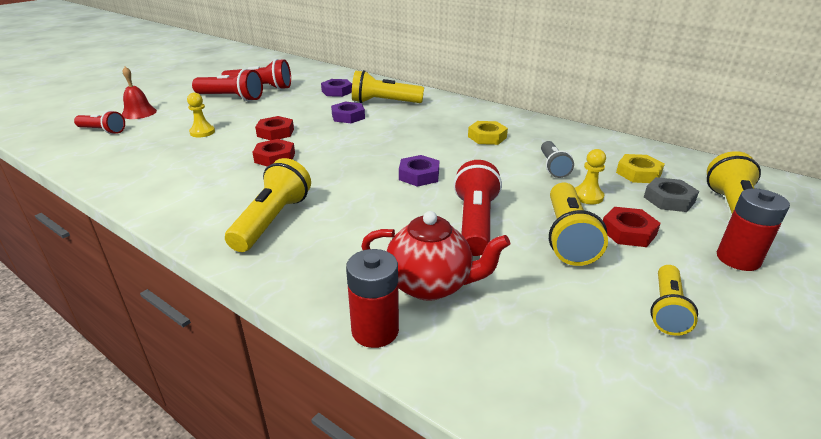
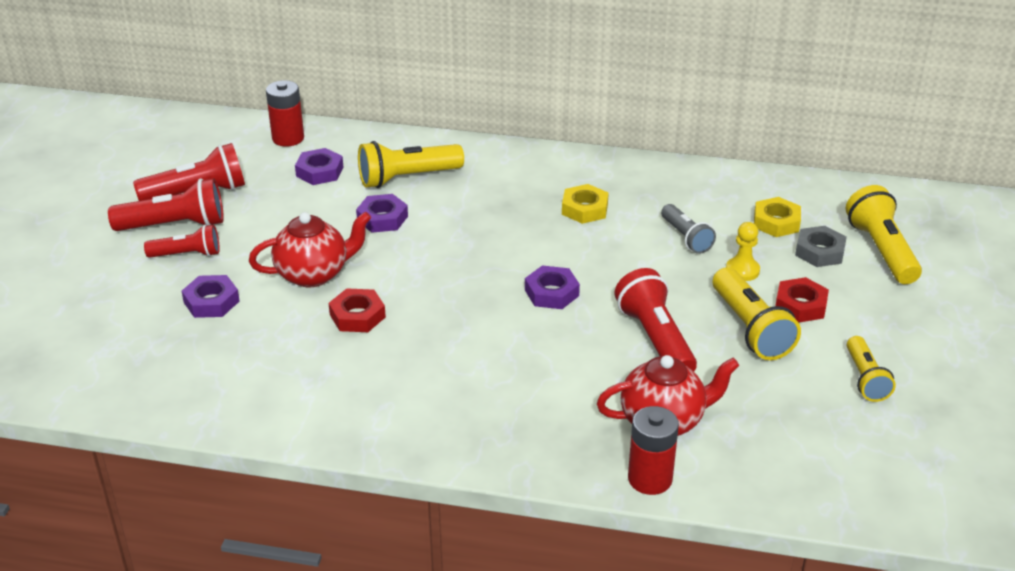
camera: 25 degrees left, 5 degrees up
(102, 131) = (60, 340): red flashlight -> red flashlight (187, 254)
(139, 113) = (68, 292): red bell -> none
(202, 132) = (211, 302): yellow pawn -> purple nut
(272, 220) = (447, 402): yellow flashlight -> none
(275, 132) = (314, 274): red nut -> red teapot
(738, 259) = (902, 307): red battery -> red battery (288, 138)

